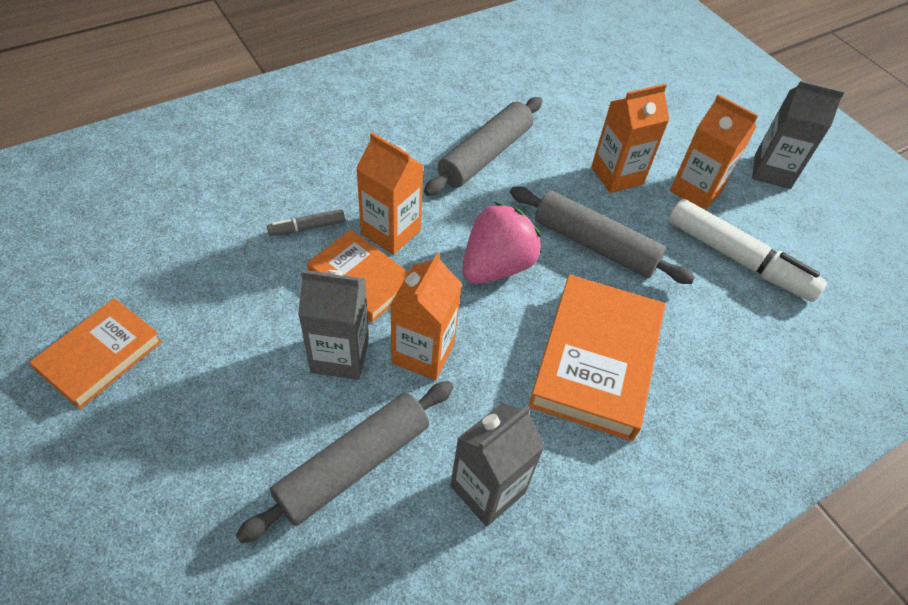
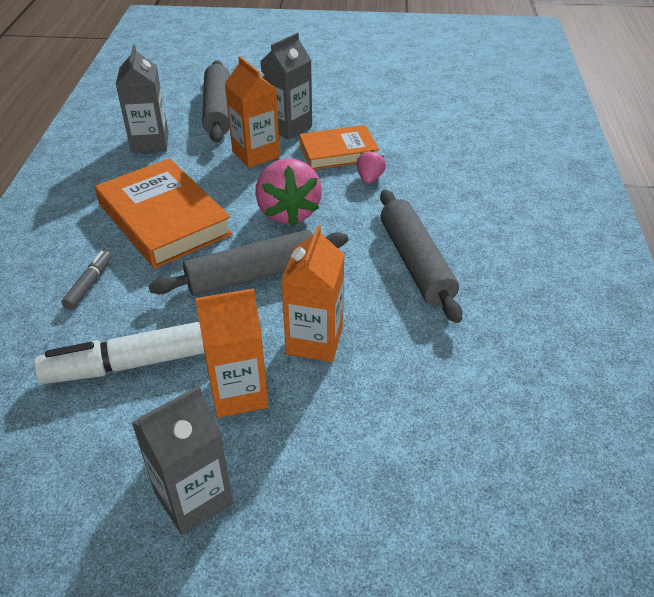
camera: 130 degrees right, 10 degrees down
(100, 356) = (369, 64): orange book -> none
(307, 228) = (406, 147): grey marker -> grey marker (89, 284)
(391, 232) = (369, 178): orange carton -> pink strawberry

